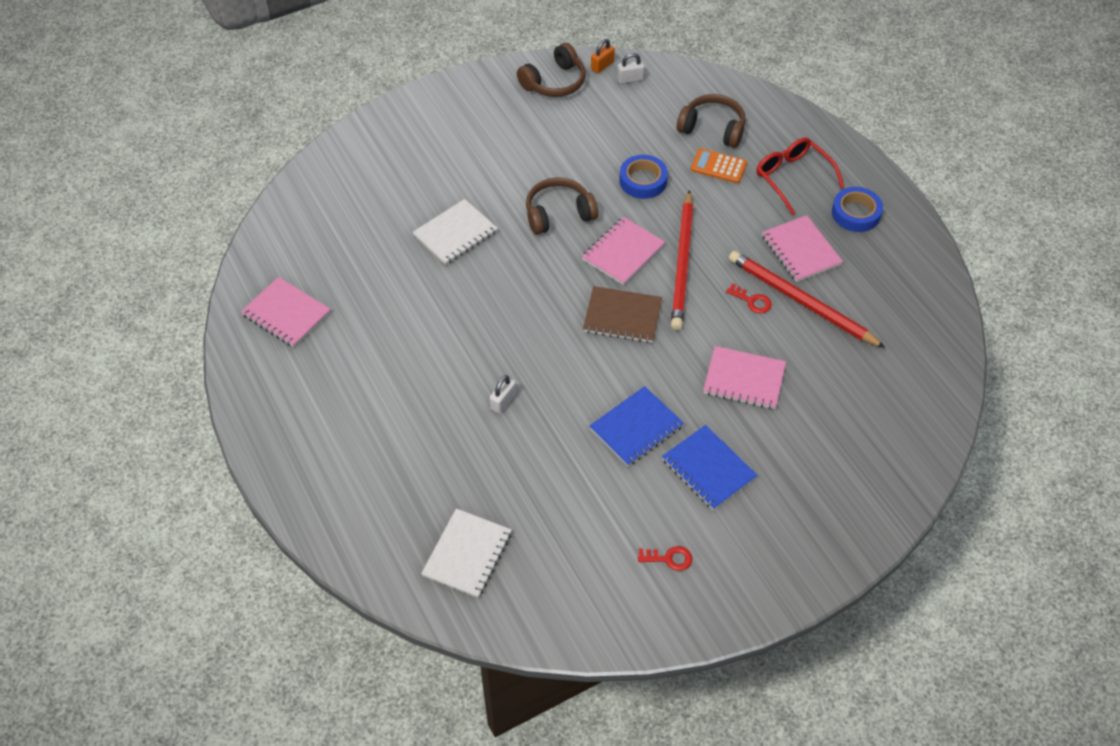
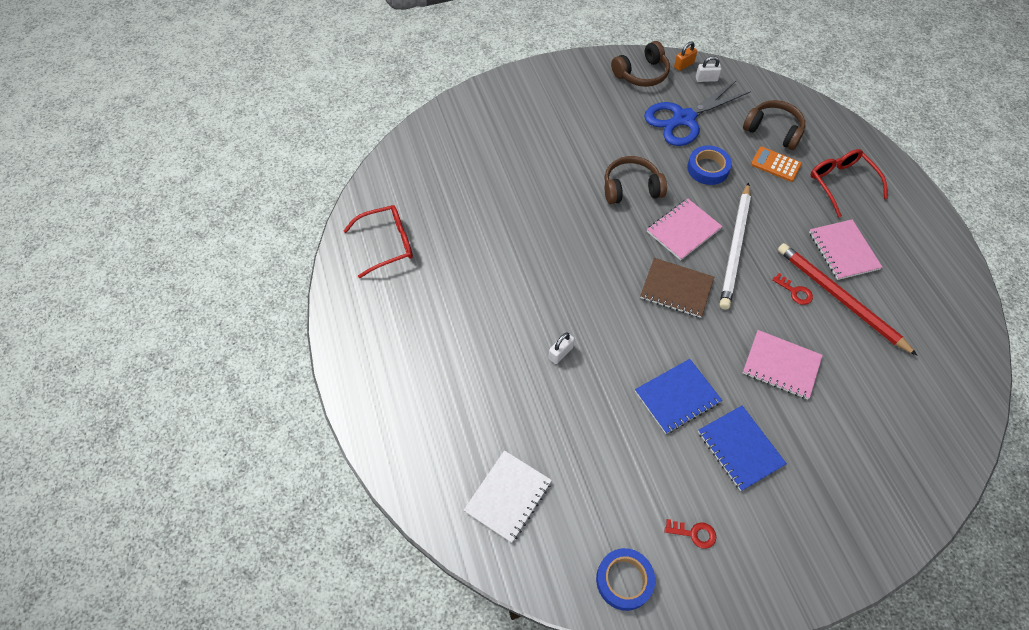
camera: 10 degrees right, 5 degrees up
(286, 313) = (387, 244): pink notebook -> red glasses
(455, 233) = (540, 193): white notebook -> none
(609, 128) = (684, 119): none -> blue scissors
(682, 263) = (735, 248): red pencil -> white pencil
(856, 213) = (896, 223): blue tape -> blue tape (624, 580)

